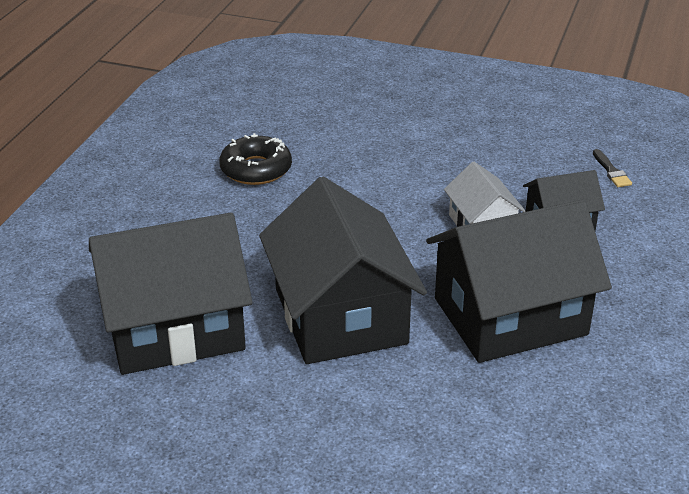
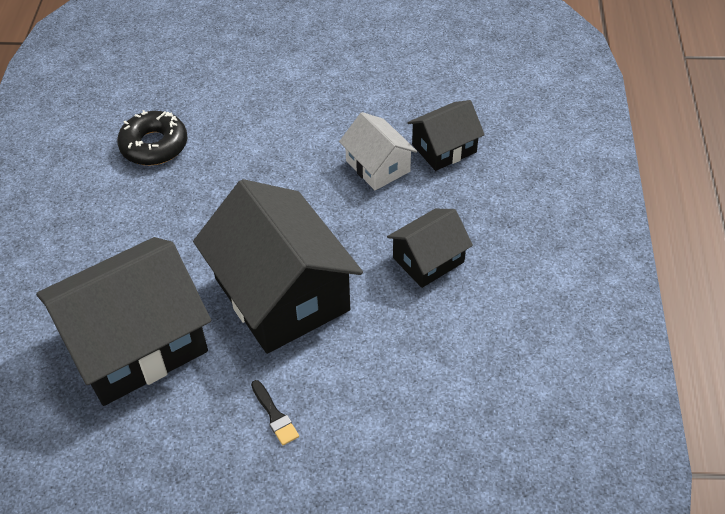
camera: 15 degrees left, 15 degrees up
(510, 316) = (428, 260): black house -> black house, size x0.51
(611, 171) = (474, 81): black brush -> black brush (275, 415)

